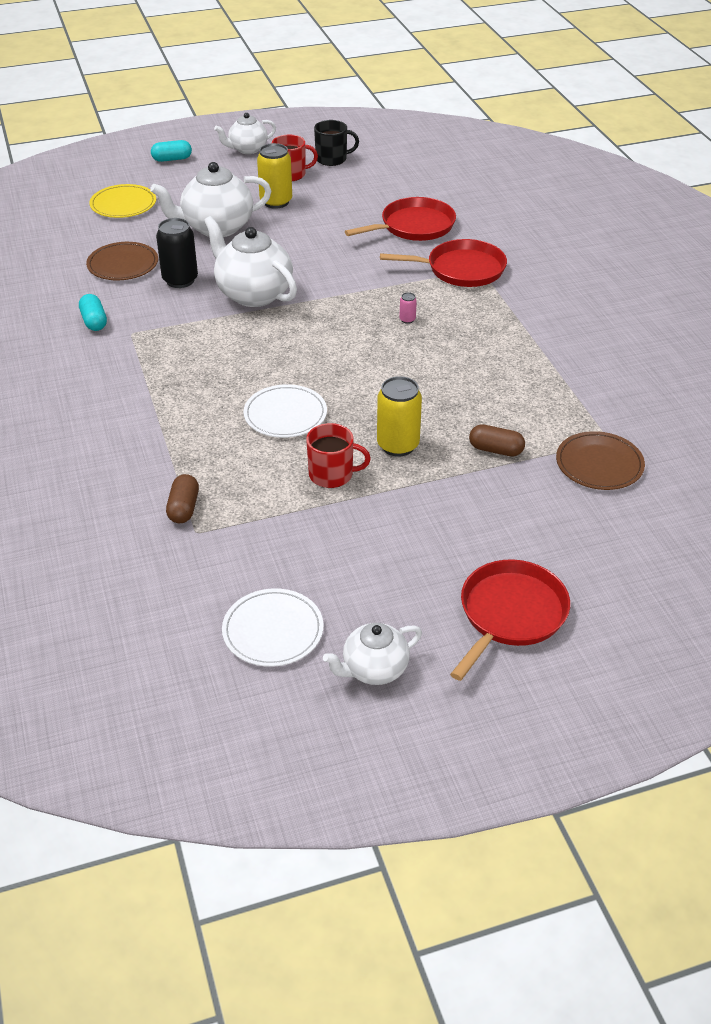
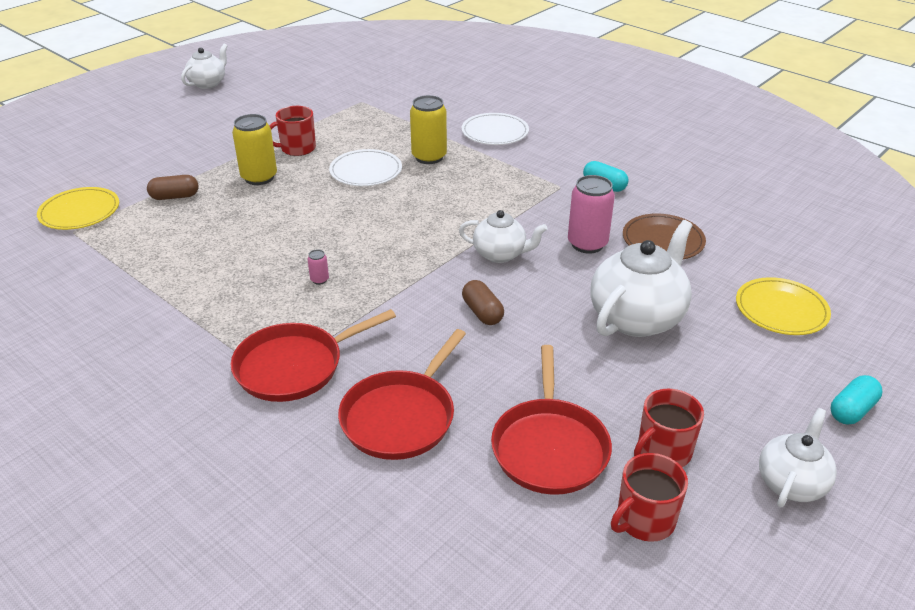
camera: 150 degrees right, 5 degrees down
(180, 280) = (587, 244): black can -> pink can
(184, 508) = (382, 108): brown capsule -> brown capsule (482, 312)
(253, 294) = (500, 254): white teapot -> white teapot, size x0.60
(273, 630) = (276, 81): white plate -> white plate (495, 132)
(276, 202) = (620, 387): yellow can -> yellow can (429, 157)
(332, 159) = (644, 520): black mug -> red mug
(510, 614) = (133, 120): red pan -> red pan (549, 447)
(599, 464) = (79, 212): brown plate -> yellow plate

